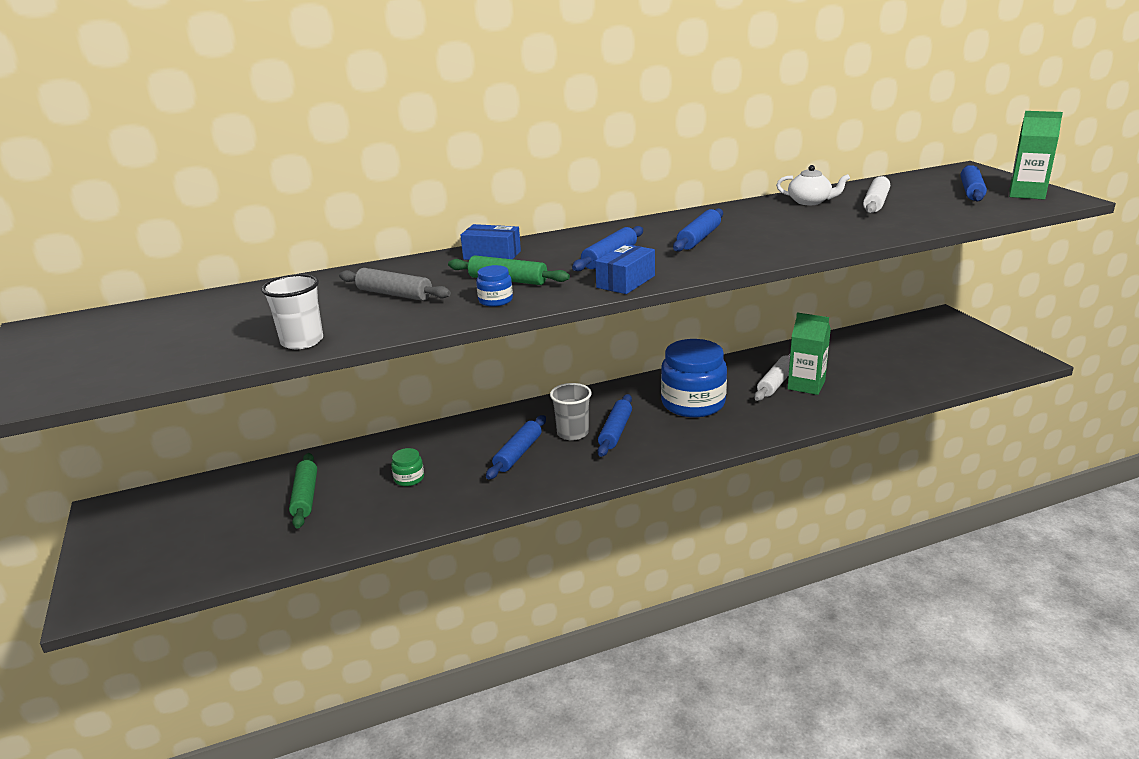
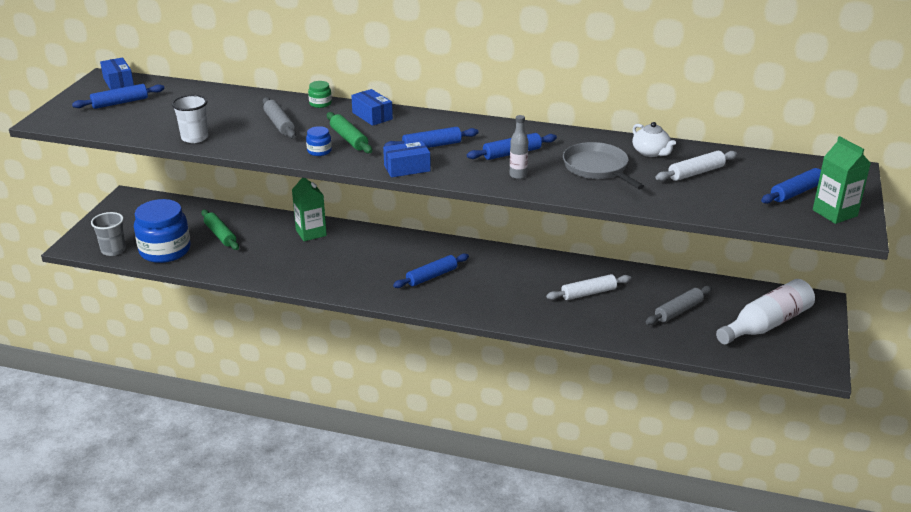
camera: 35 degrees right, 5 degrees up
(71, 326) = (118, 82): none -> blue box
(305, 496) = (220, 235): green rolling pin -> green rolling pin turned 60 degrees counterclockwise
(409, 478) = (281, 250): green jar -> green jar (320, 103)
(518, 454) = (357, 263): blue rolling pin -> blue rolling pin (120, 103)
(572, 433) = (405, 265): grey cup -> grey cup (113, 250)
(693, 403) = (509, 281): blue jar -> blue jar (165, 250)
(743, 251) = (518, 175): none -> grey bottle
(796, 224) = (597, 168): none -> grey pan
(806, 385) = (607, 305): green carton -> green carton (311, 233)
(865, 365) = (678, 311): none -> grey rolling pin
(939, 346) = (766, 324): none -> white bottle

